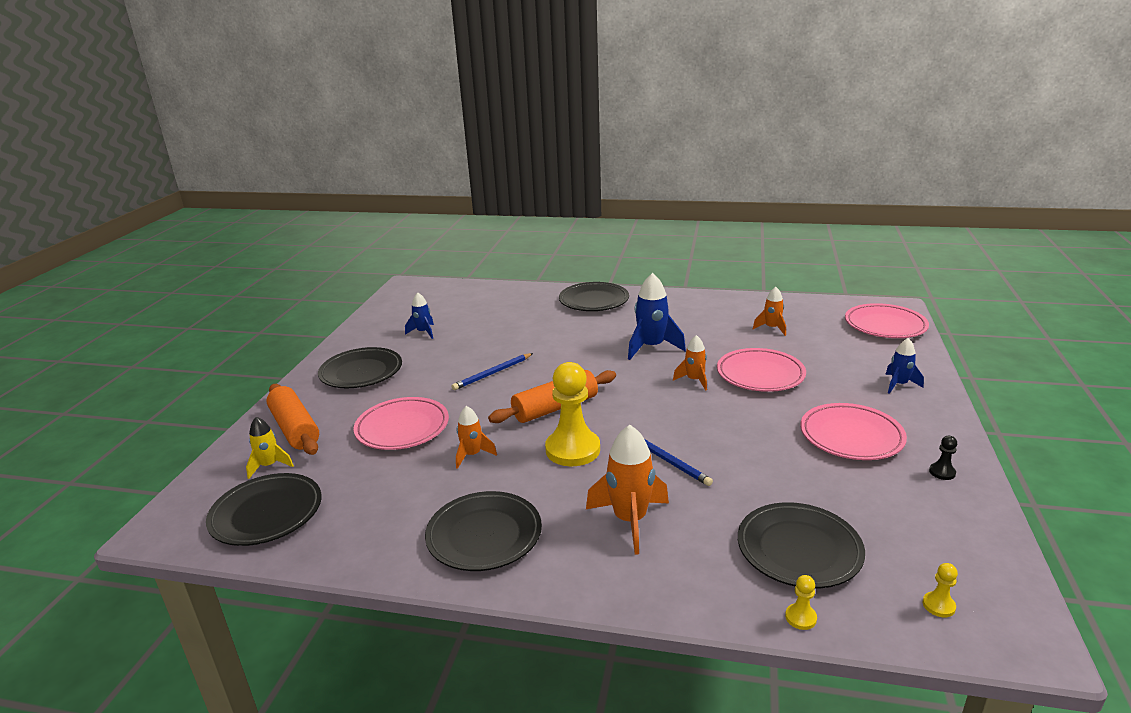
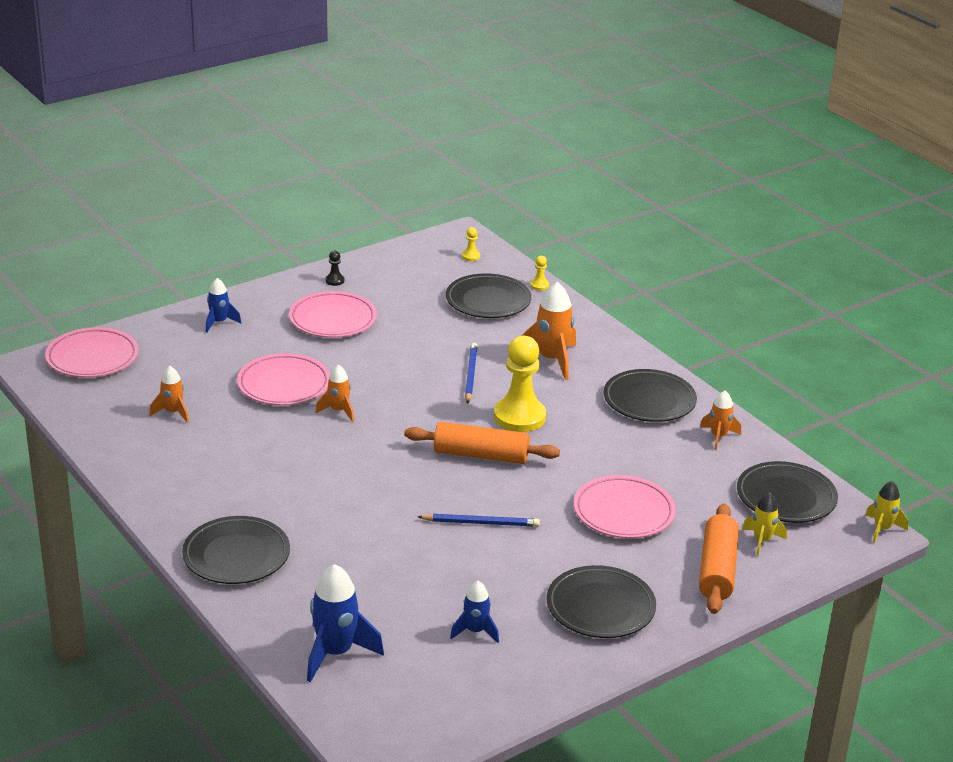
camera: 140 degrees left, 5 degrees up
(150, 536) = (882, 529): none -> yellow rocket
(472, 455) = (595, 455): orange rocket -> orange rocket (718, 437)
(651, 347) = (305, 460): blue rocket -> blue rocket (335, 653)

